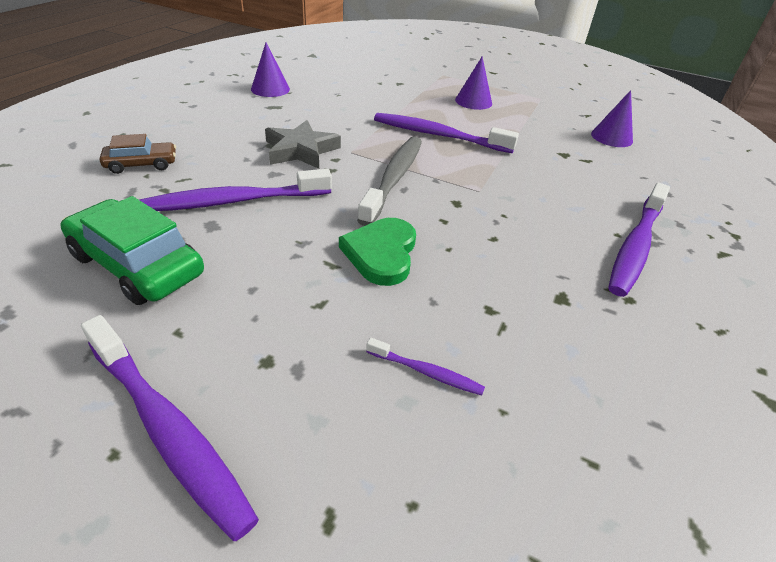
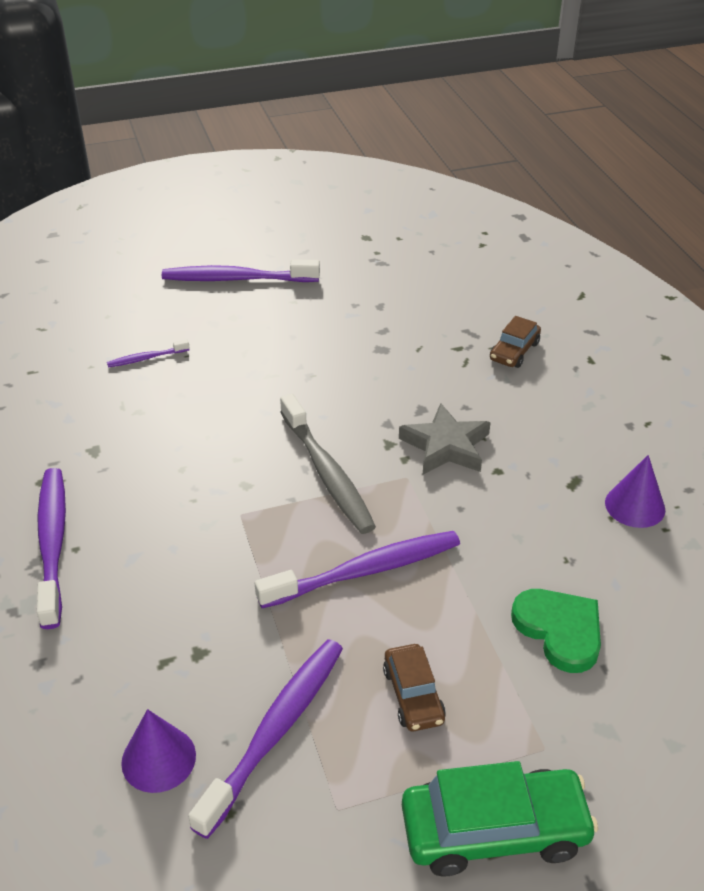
camera: 140 degrees right, 0 degrees up
(137, 265) = (372, 308): green car -> green car (494, 830)
(235, 201) = (400, 371): purple toothbrush -> purple toothbrush (275, 731)
(381, 253) = (249, 402): green heart -> green heart (559, 630)
(473, 101) = (413, 695): purple cone -> brown car

